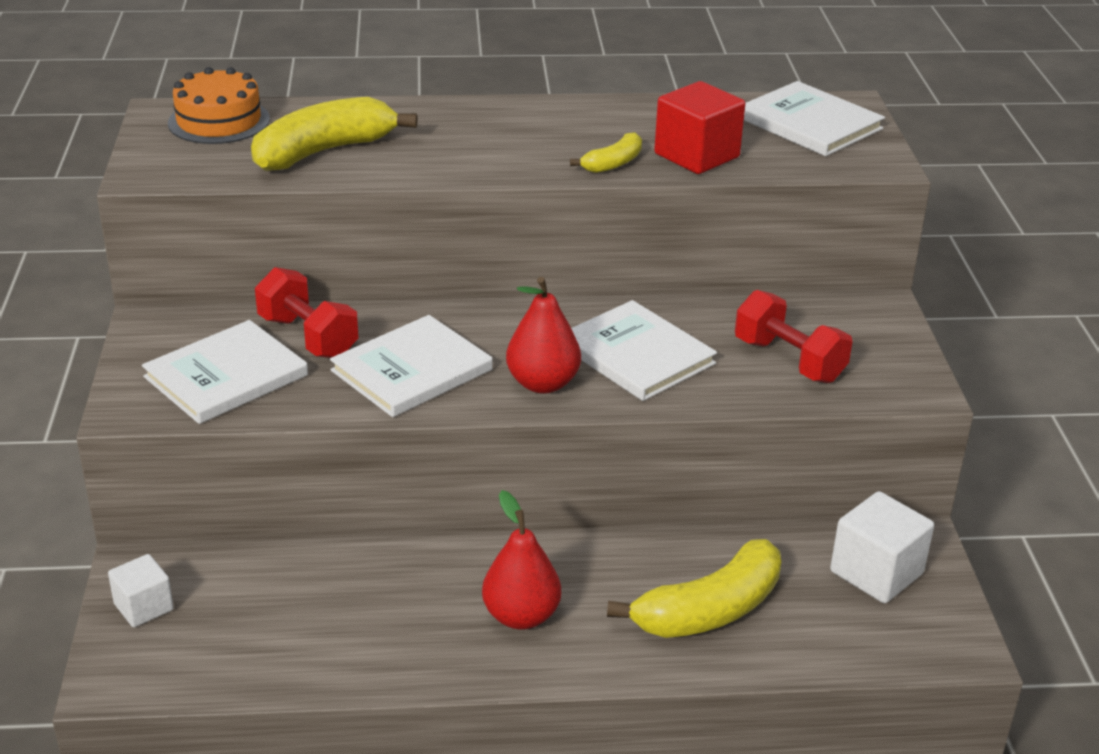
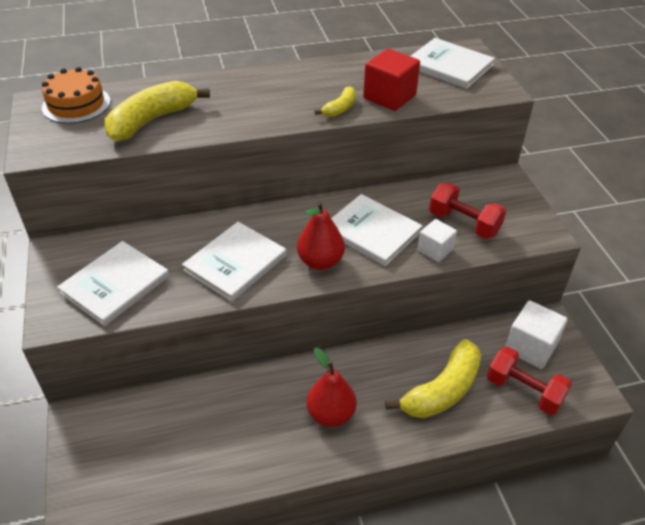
camera: 10 degrees left, 10 degrees up
(143, 607) = (88, 448): white cube -> white cube (435, 250)
(308, 337) = (163, 246): red dumbbell -> red dumbbell (524, 391)

